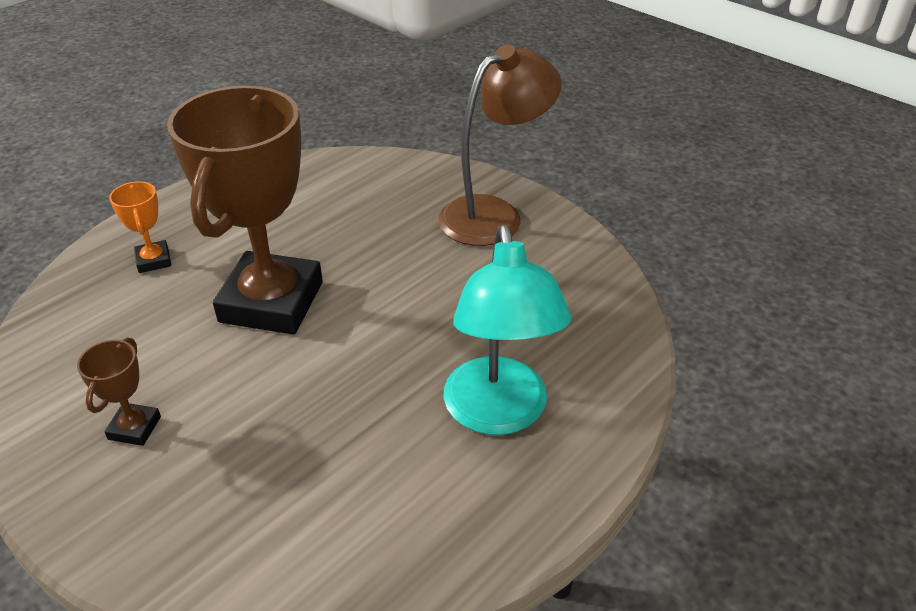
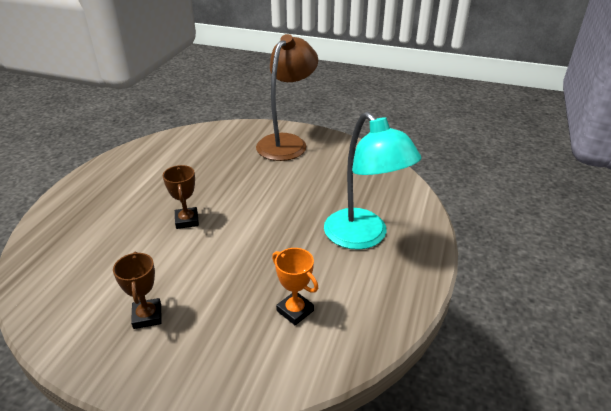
camera: 25 degrees left, 5 degrees down
(154, 260) = (87, 220): orange trophy -> orange trophy (295, 311)
(272, 302) = (187, 220): brown trophy -> brown trophy, size x0.41

